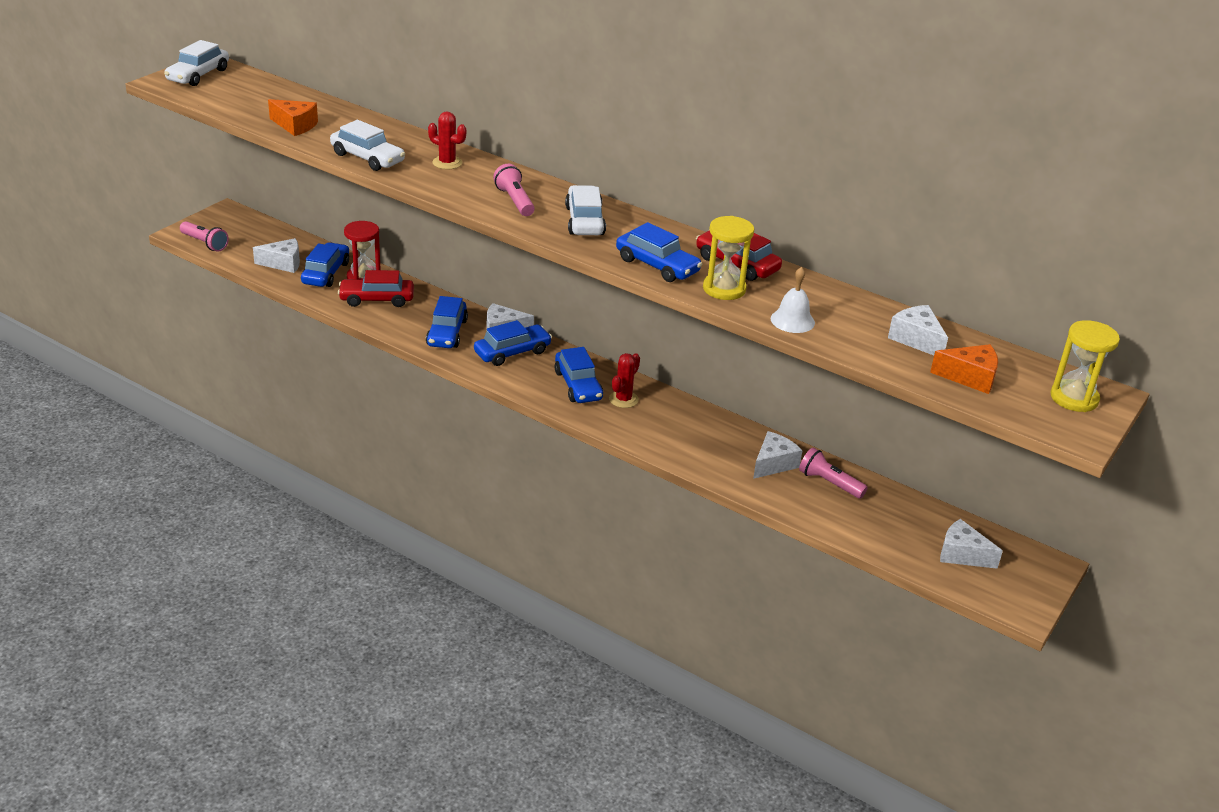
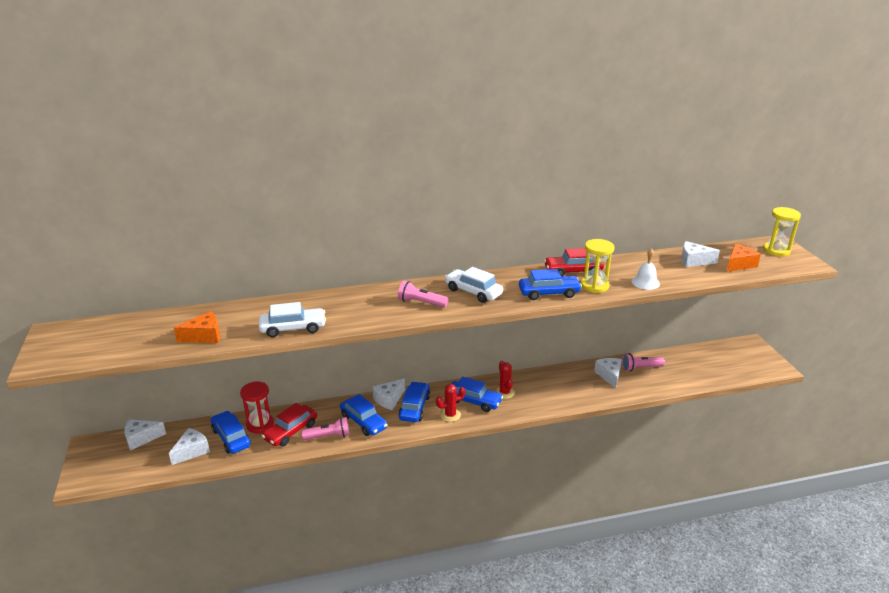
camera: 45 degrees left, 5 degrees down
(198, 75) = (59, 344): white car -> none
(205, 243) = (110, 476): pink flashlight -> pink flashlight (328, 436)
(447, 163) = (342, 304): red cactus -> red cactus (450, 415)
(962, 554) = (726, 362): white cheese -> white cheese (141, 438)

